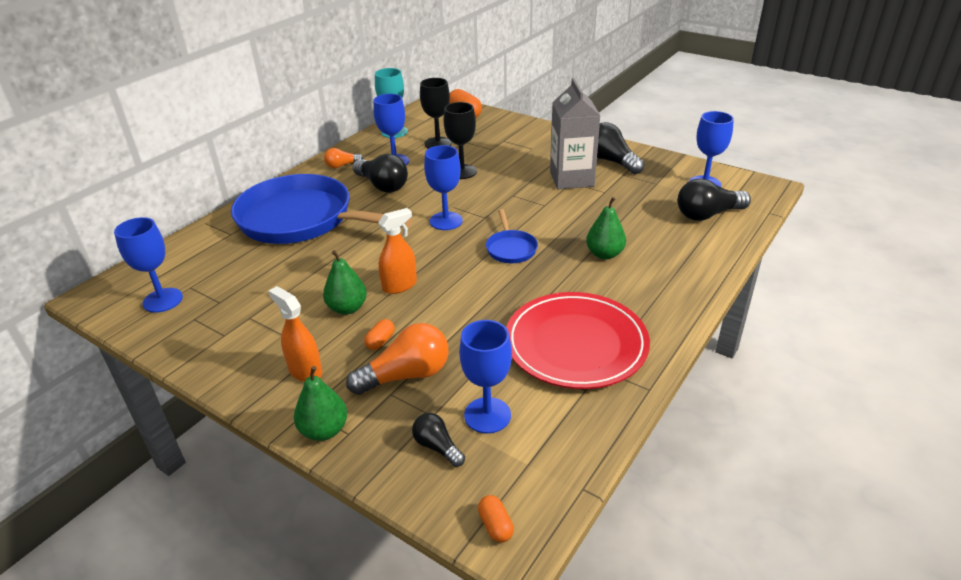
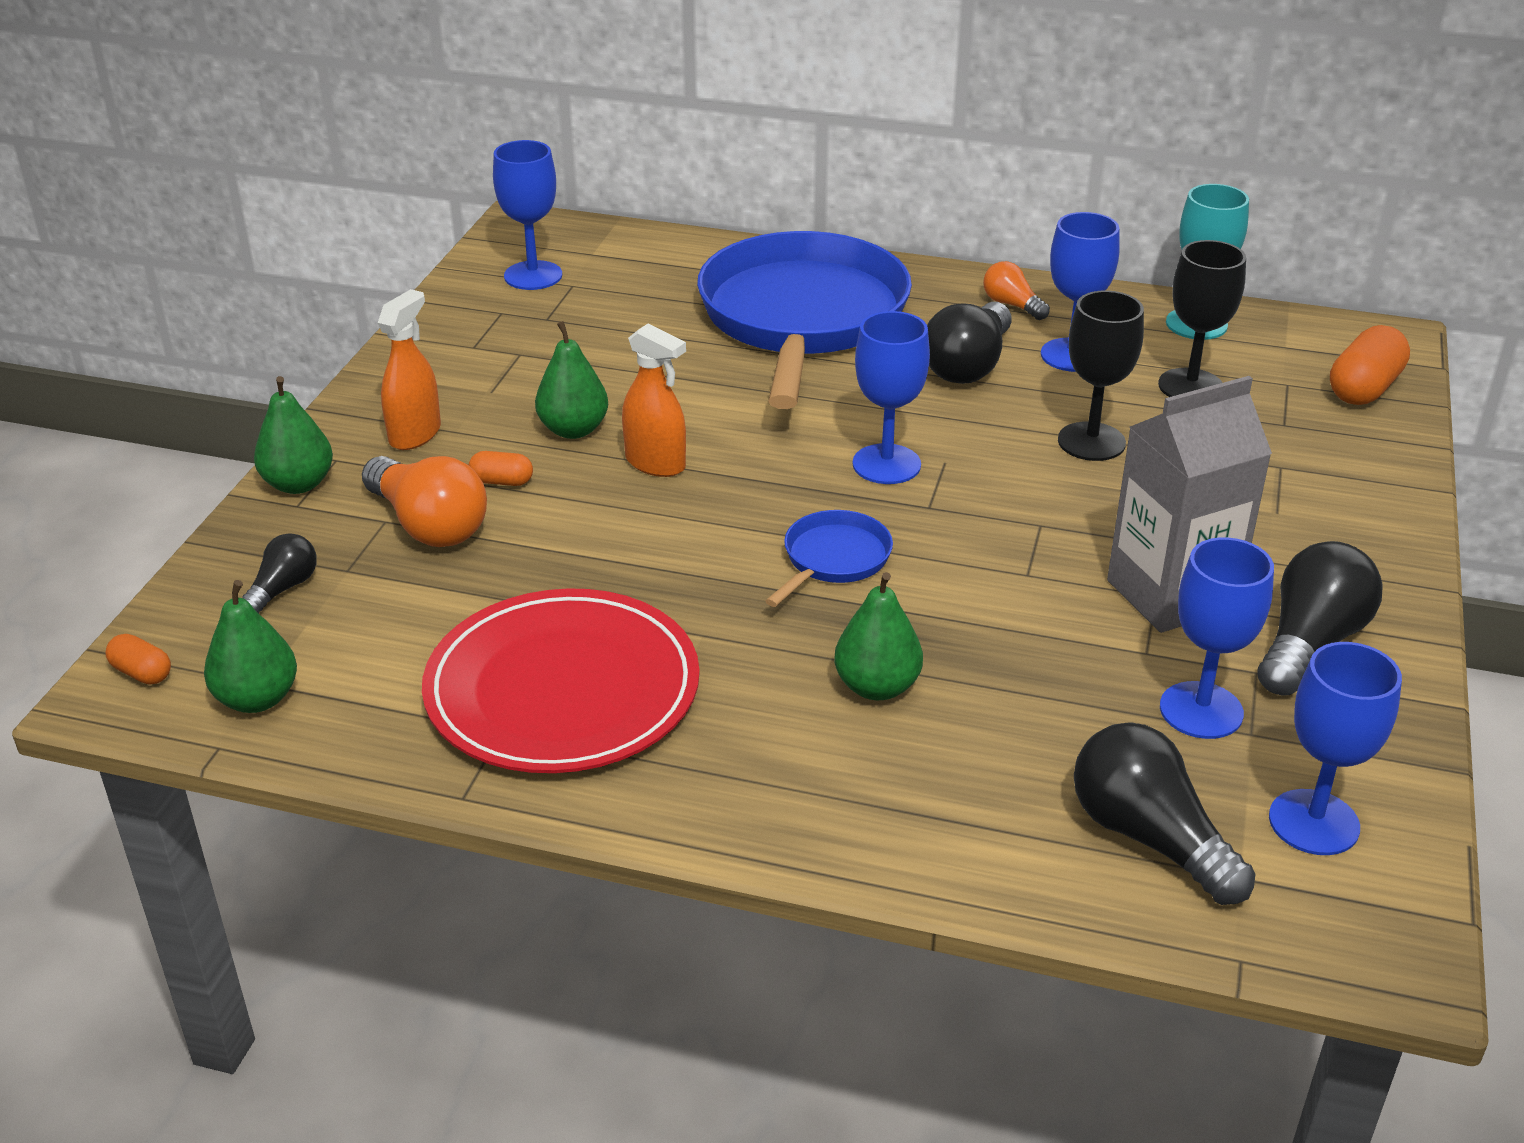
camera: 70 degrees right, 0 degrees up
(487, 415) = (357, 623): blue goblet -> blue goblet (1201, 710)
(495, 525) = (142, 673): orange capsule -> orange capsule turned 75 degrees clockwise
(510, 248) = (833, 560): blue pan -> blue pan turned 150 degrees clockwise
(543, 466) = (257, 699): none -> green pear

